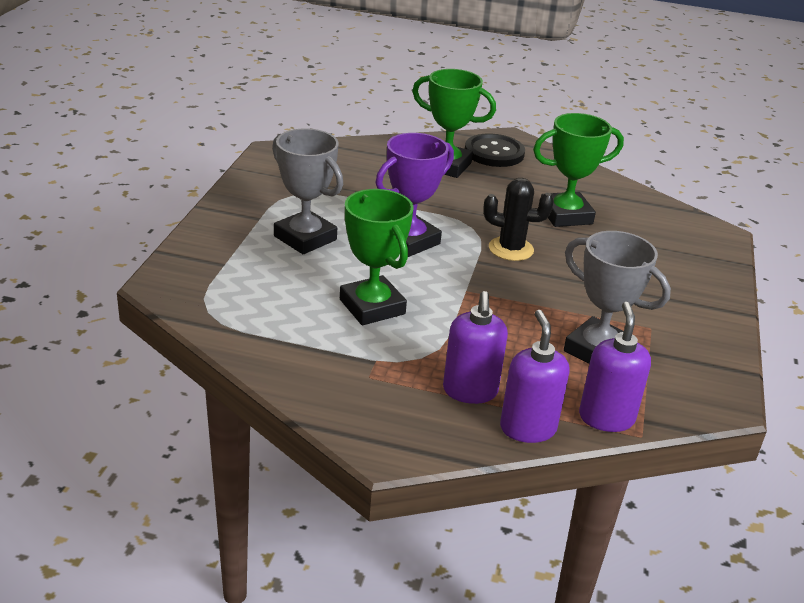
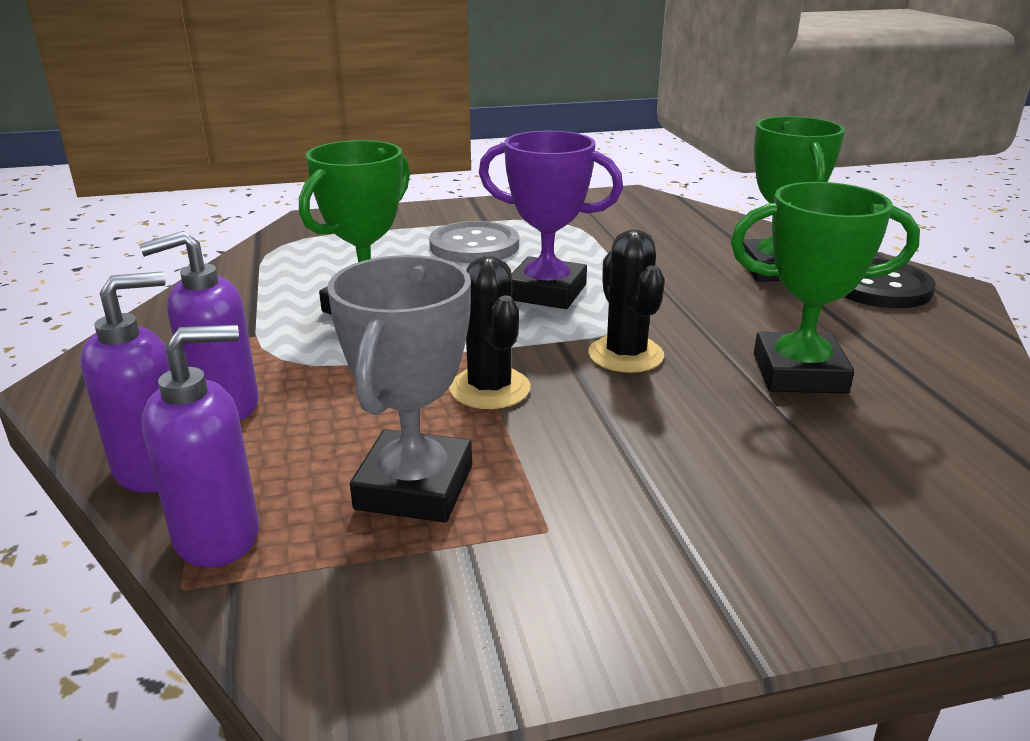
camera: 65 degrees right, 5 degrees down
(305, 238) = (474, 246): grey trophy -> grey button
(517, 300) = (490, 389): none -> black cactus
(565, 215) = (799, 373): green trophy -> green trophy turned 45 degrees counterclockwise

